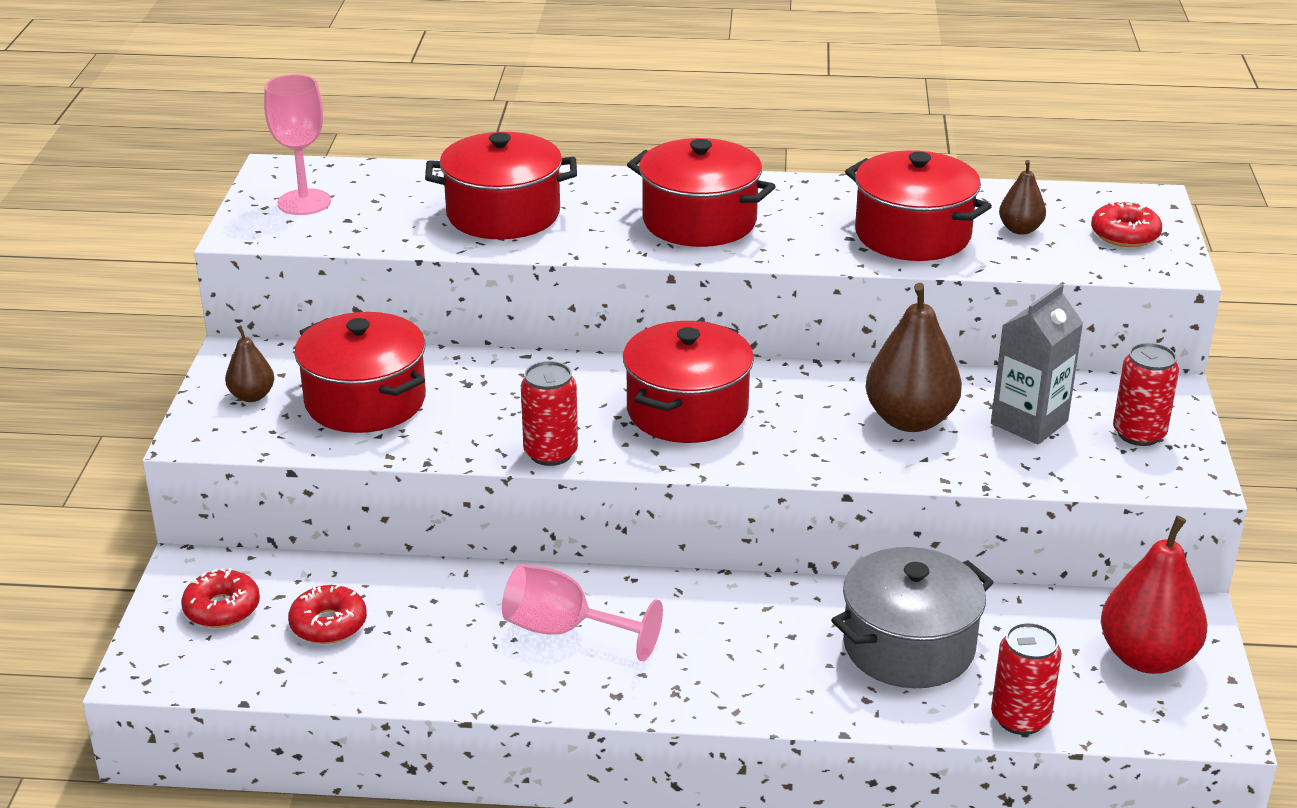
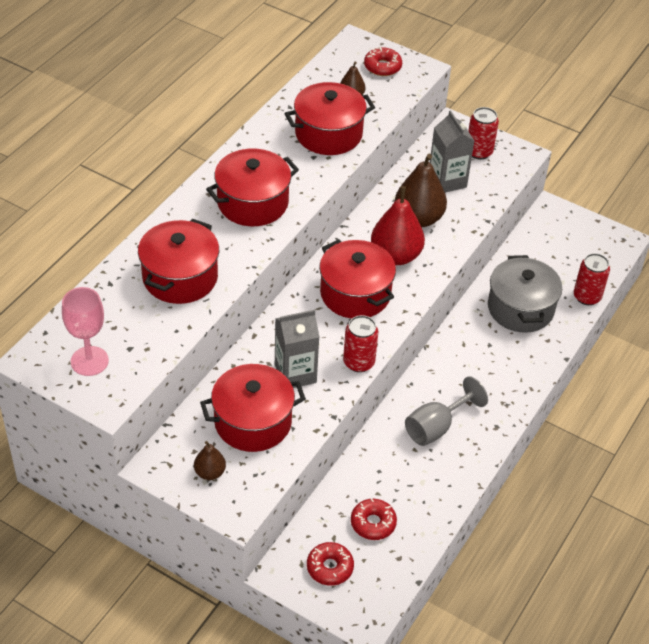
camera: 65 degrees left, 15 degrees up
(482, 407) = (295, 373): none -> grey carton
(564, 630) = (436, 427): pink goblet -> grey goblet
(1147, 658) = (571, 237): red pear -> red pear (396, 256)

